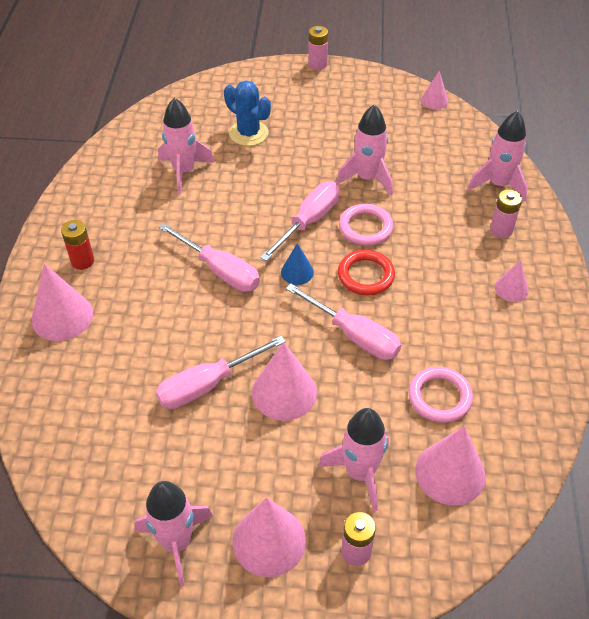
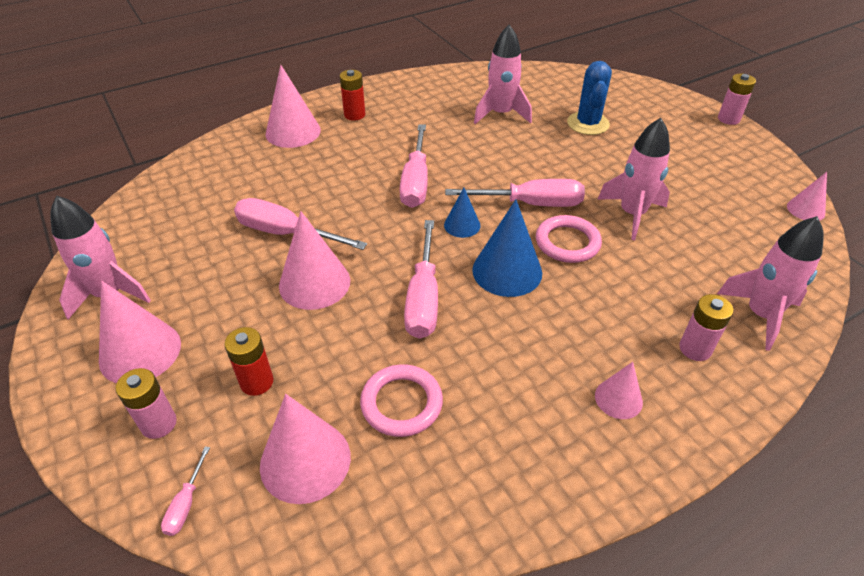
camera: 55 degrees right, 5 degrees down
(360, 473) = (257, 382): pink rocket -> red battery
(366, 275) = (507, 271): red ring -> blue cone
(440, 558) = (186, 504): none -> pink screwdriver

